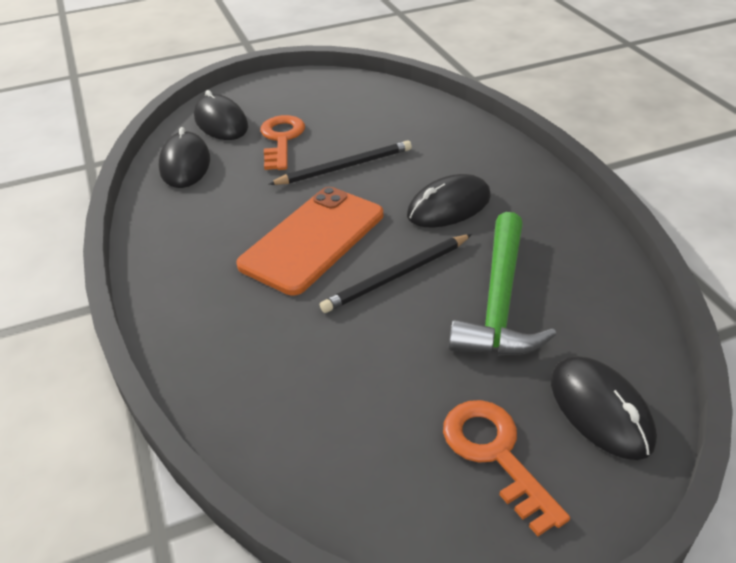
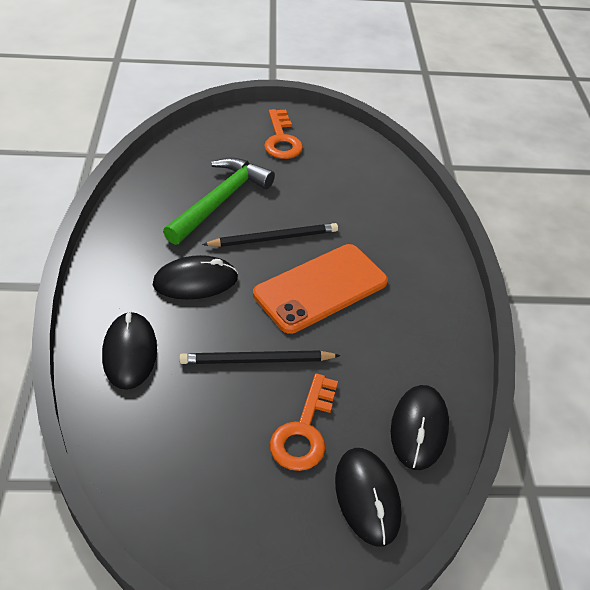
camera: 165 degrees left, 5 degrees up
(600, 410) = (216, 139): black mouse -> black mouse (130, 352)

